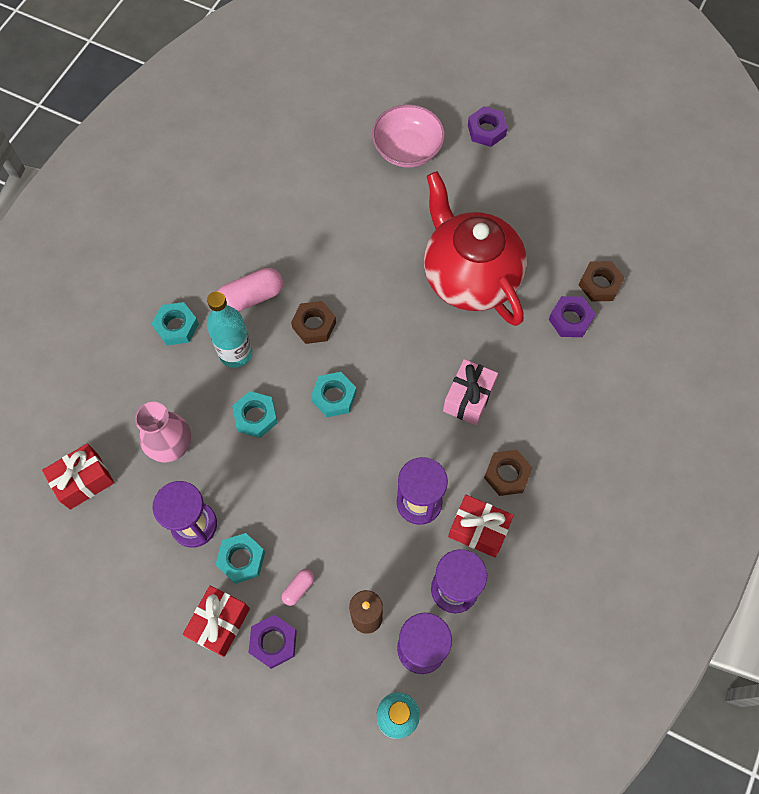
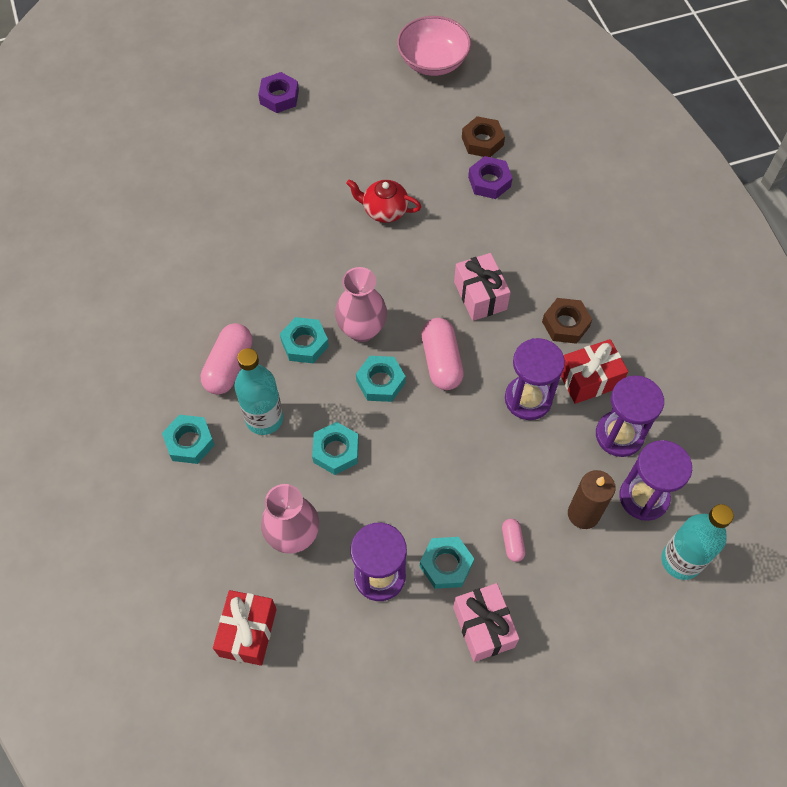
camera: 45 degrees left, 5 degrees down
(220, 623) = (483, 627): red gift -> pink gift
(273, 642) = (538, 599): purple nut -> none
(314, 325) = (304, 343): brown nut -> turquoise nut
(361, 349) = (362, 330): none -> pink vase
(389, 420) = (441, 361): none -> pink capsule
(407, 150) = (232, 156): pink bowl -> pink bowl (433, 62)
(469, 276) = (384, 210): red teapot -> red teapot, size x0.44

